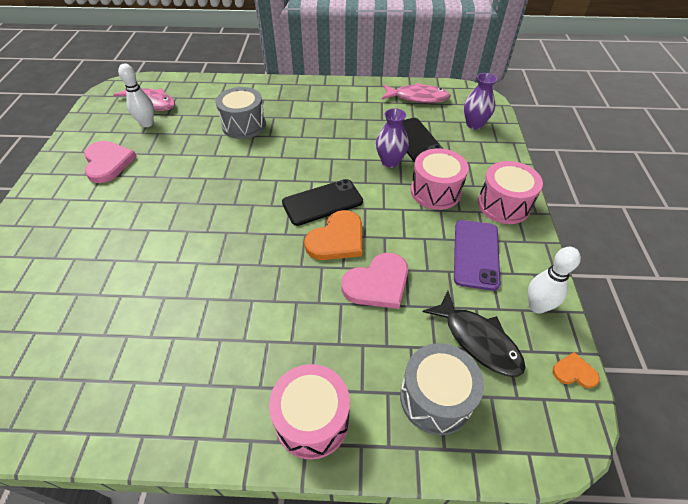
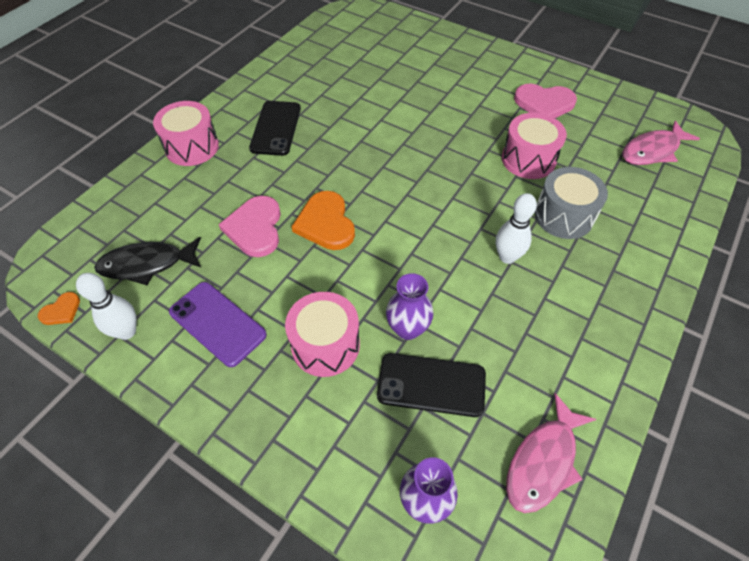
camera: 120 degrees right, 5 degrees up
(147, 123) = (605, 140): white bowling pin -> white bowling pin (507, 257)
(322, 202) = (382, 233): black phone -> black phone (276, 128)
(435, 398) = (139, 212): grey drum -> none
(504, 205) = (251, 405): pink drum -> pink drum (528, 159)

